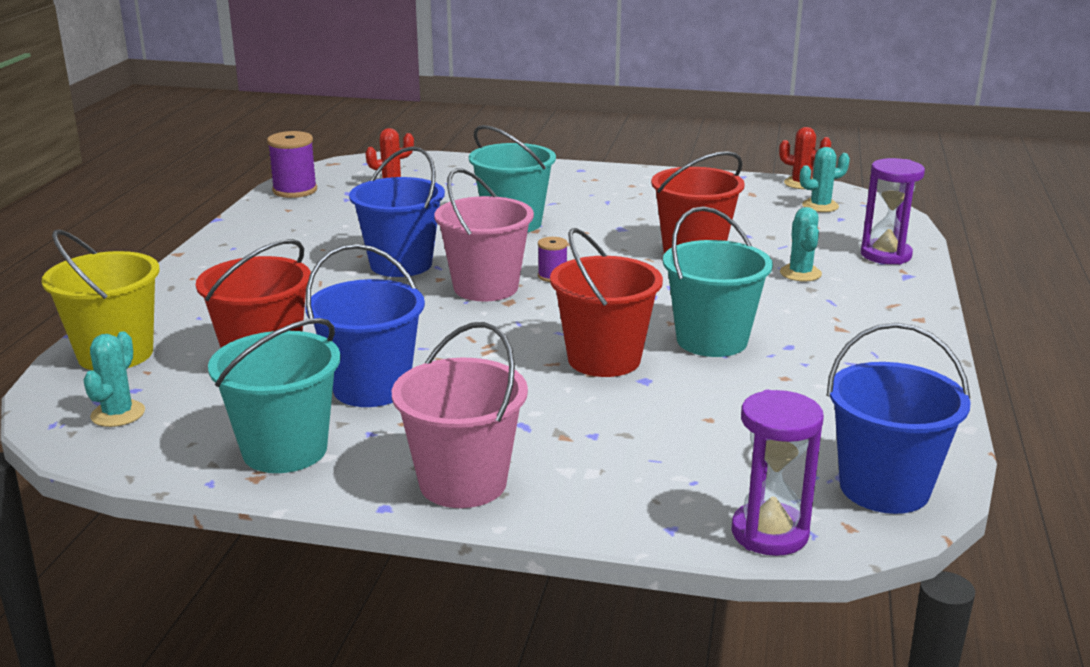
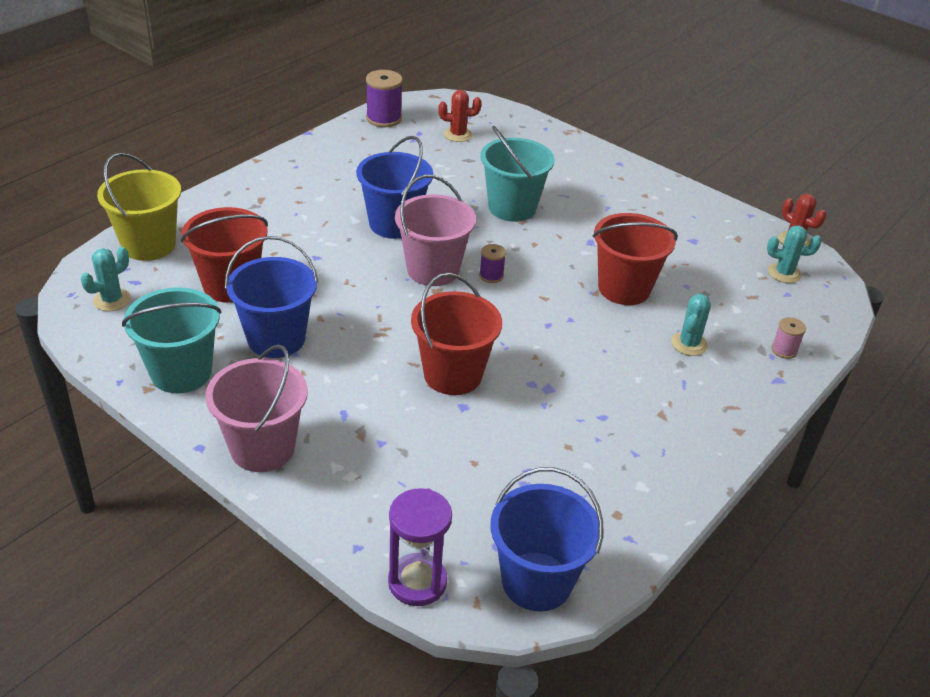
camera: 25 degrees right, 15 degrees up
(712, 340) = (549, 387): turquoise bucket -> none
(885, 255) = (784, 350): purple hourglass -> pink spool

